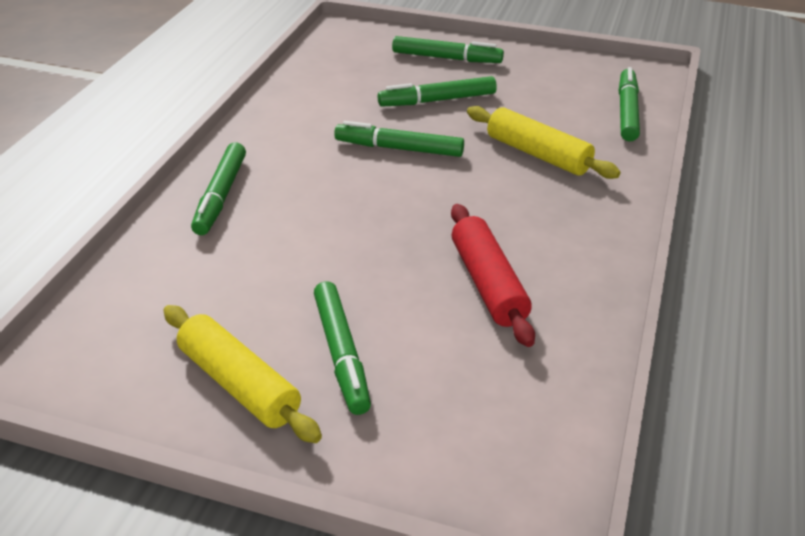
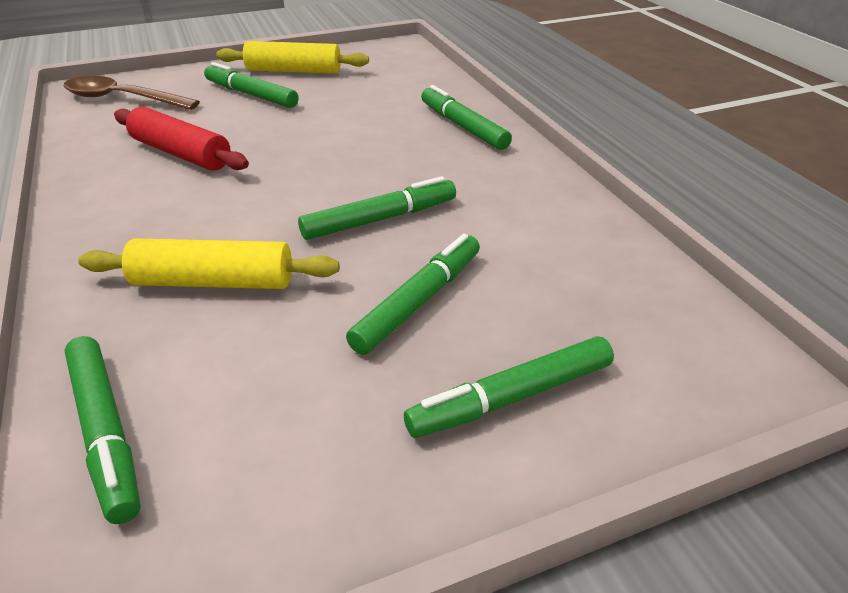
camera: 140 degrees right, 0 degrees up
(498, 436) = (122, 99): none -> brown spoon

